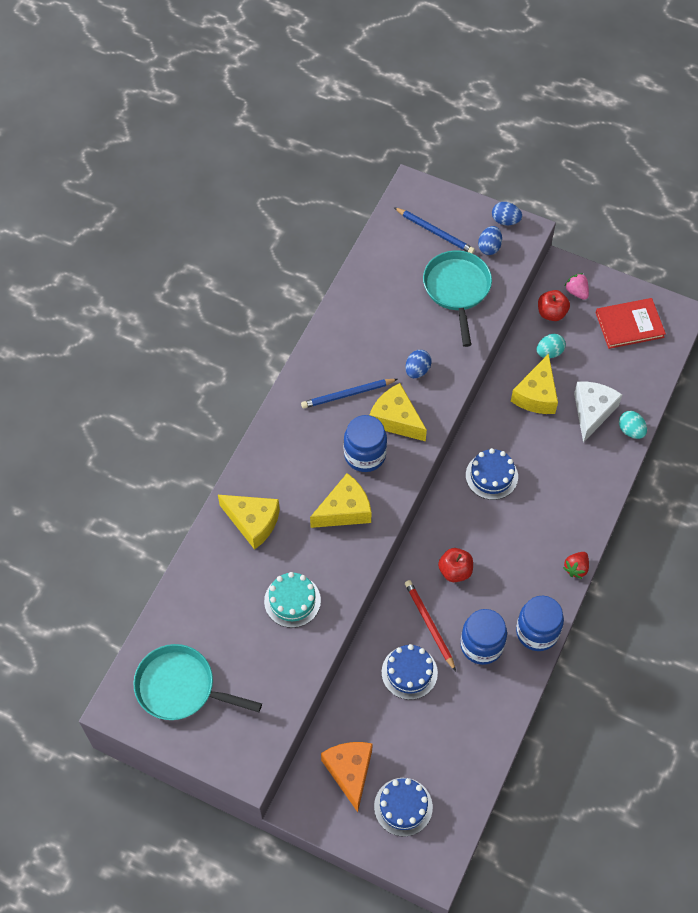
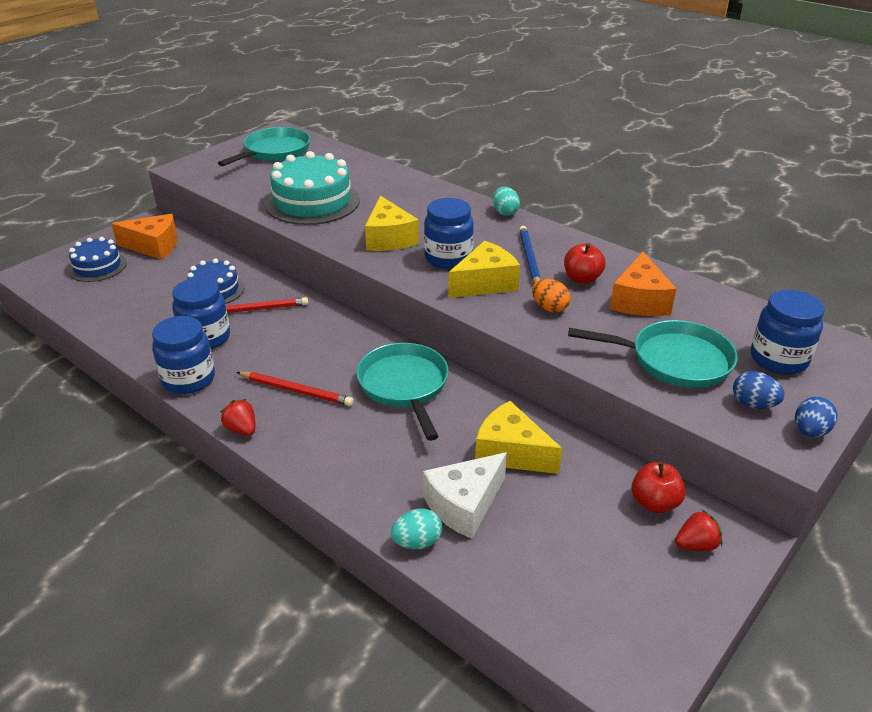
camera: 105 degrees right, 25 degrees down
(253, 522) = (403, 194): yellow cheese -> none
(292, 601) = (312, 202): turquoise cake -> turquoise cake, size x1.73
(387, 313) = (639, 301): none -> orange cheese
(417, 370) = (549, 308): blue egg -> orange egg
(435, 232) = (778, 359): blue pencil -> blue jar
(455, 571) = (300, 336): red apple -> red apple (582, 279)
(491, 476) = (404, 386): blue cake -> turquoise pan
(522, 548) = (296, 391): none -> red pencil
(549, 352) = (581, 483): turquoise egg -> turquoise egg (505, 212)
(576, 292) = (696, 545): pink strawberry -> red strawberry
(592, 412) = (464, 505): white cheese -> white cheese turned 105 degrees clockwise
(629, 325) = (621, 599): red book -> none

